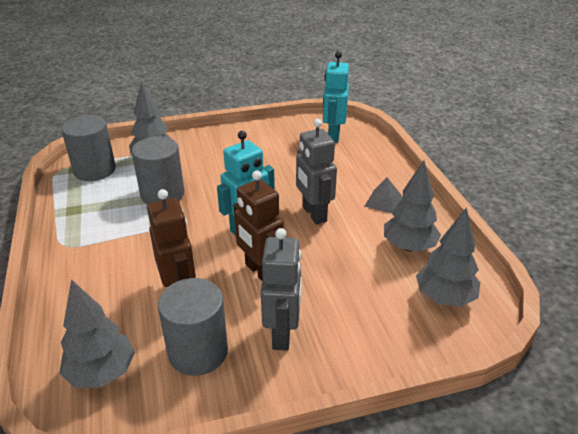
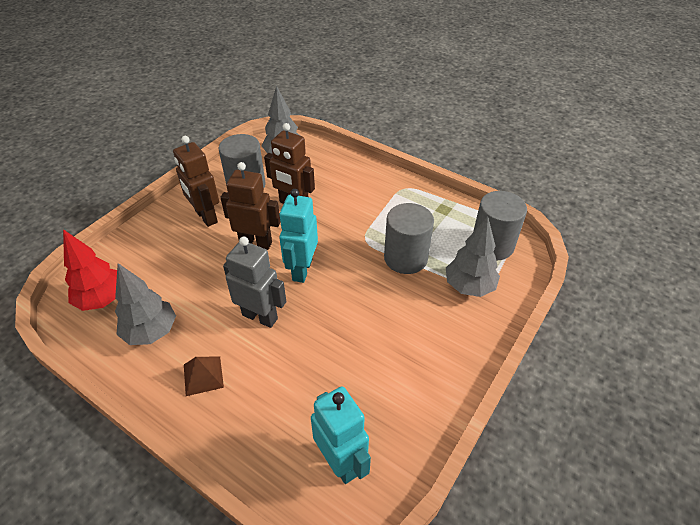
camera: 140 degrees right, 10 degrees up
(282, 334) = (206, 217): grey robot -> brown robot
(383, 201) = (203, 375): grey pyramid -> brown pyramid
(444, 298) = (102, 300): grey tree -> red tree

